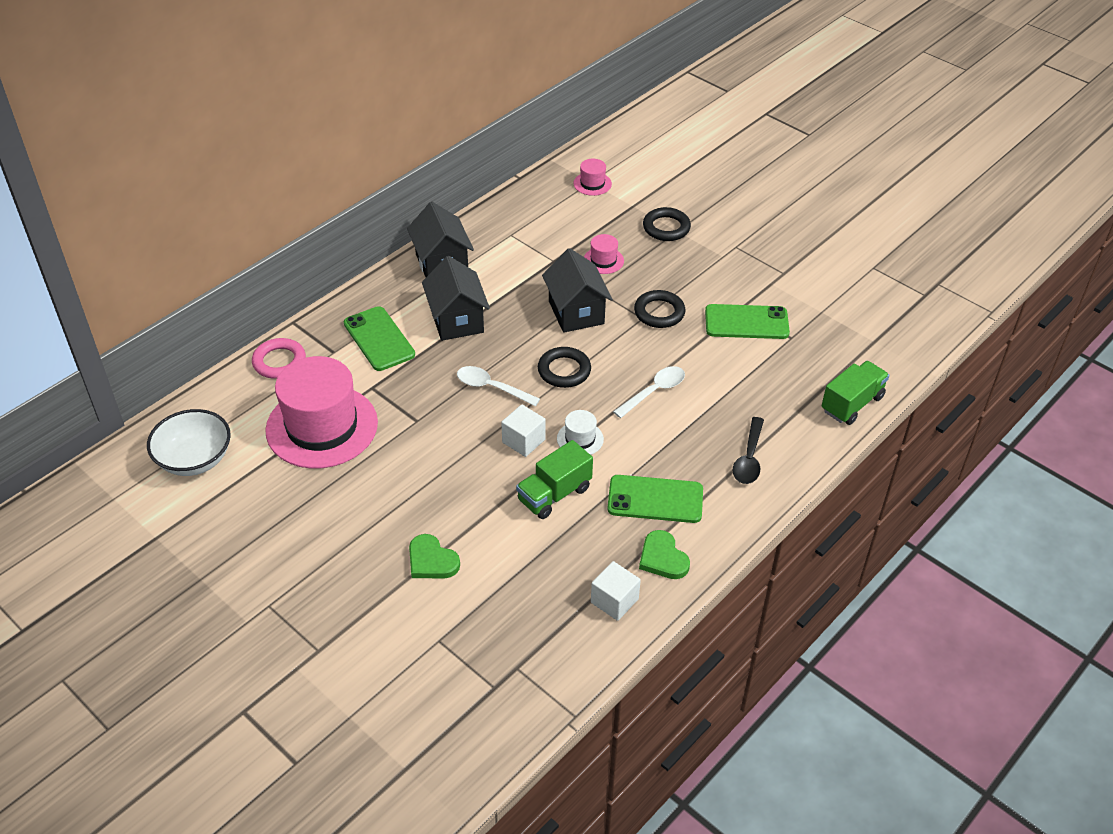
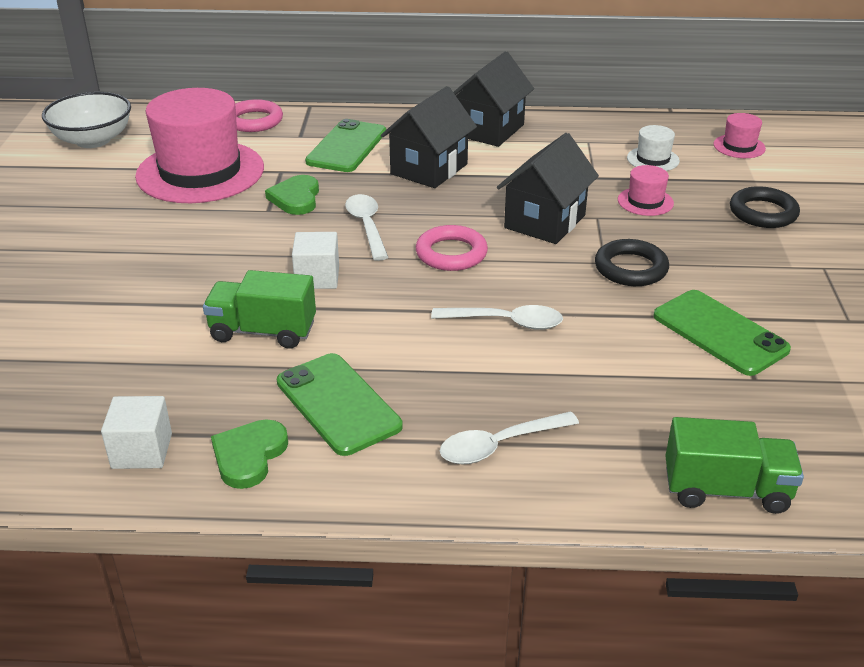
camera: 50 degrees right, 10 degrees down
(431, 560) = (86, 303): green heart -> green heart (296, 198)
(564, 370) = (451, 253): black ring -> pink ring
(580, 439) = (366, 309): white hat -> white hat (653, 159)
(749, 458) = (499, 445): black spoon -> white spoon

